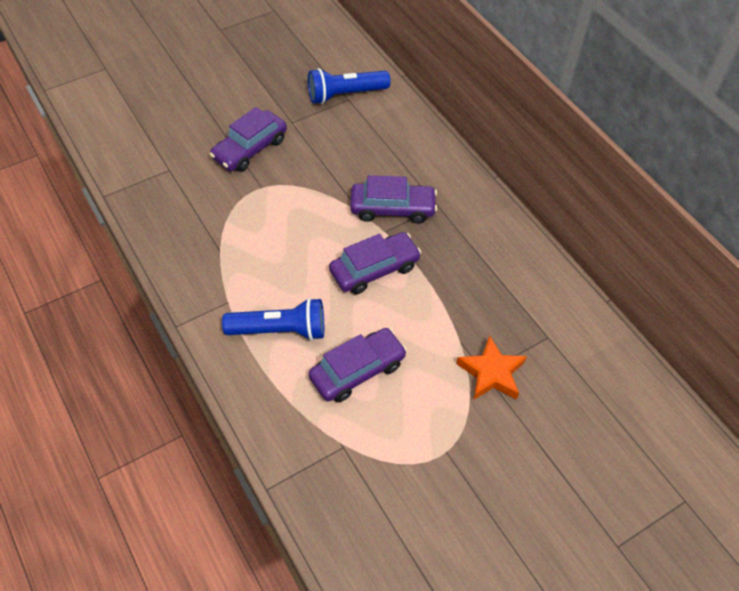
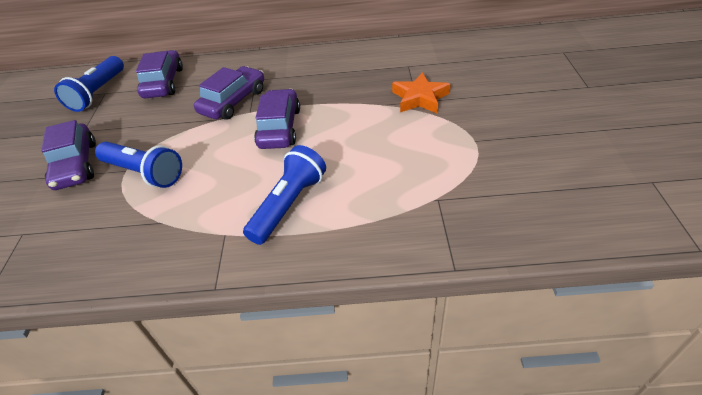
camera: 55 degrees left, 10 degrees down
(265, 202) = (144, 173): none -> blue flashlight
(357, 371) = (368, 167): purple car -> purple car (163, 83)

